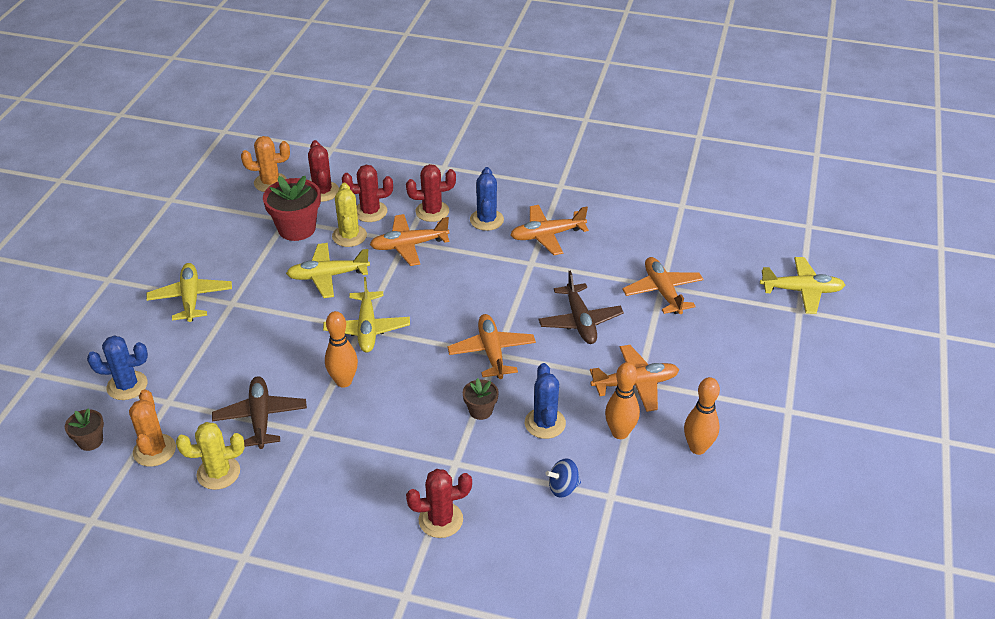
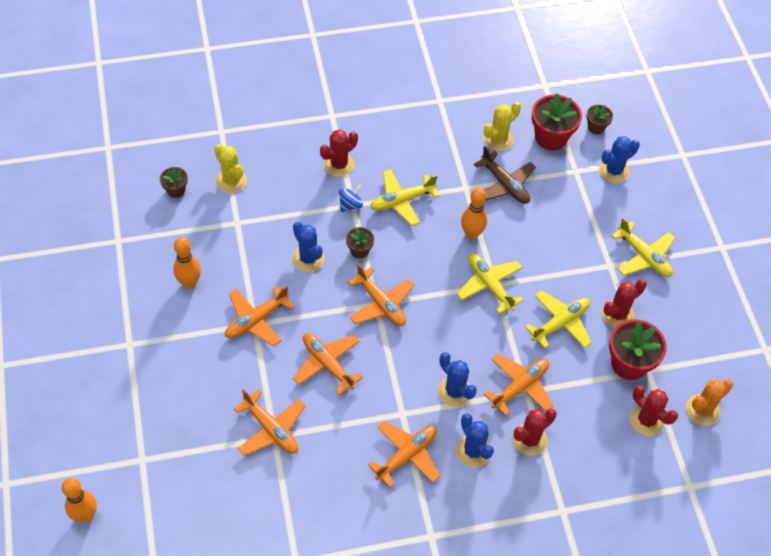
camera: 150 degrees right, 15 degrees up
(154, 450) = (551, 137): orange cactus -> red flower pot
(349, 236) = (578, 375): yellow cactus -> yellow cactus (231, 181)
(370, 212) = (584, 413): red cactus -> red cactus (617, 314)
(471, 261) = (454, 391): none -> blue cactus
(563, 487) = (271, 216): blue spinning top -> blue spinning top (350, 205)
(580, 321) = (327, 364): brown plane -> orange plane
(620, 433) = (250, 272): orange bowling pin -> orange bowling pin (85, 515)
(676, 570) = (176, 190): none -> brown flower pot
(801, 291) = (144, 486): yellow plane -> yellow plane (402, 201)

